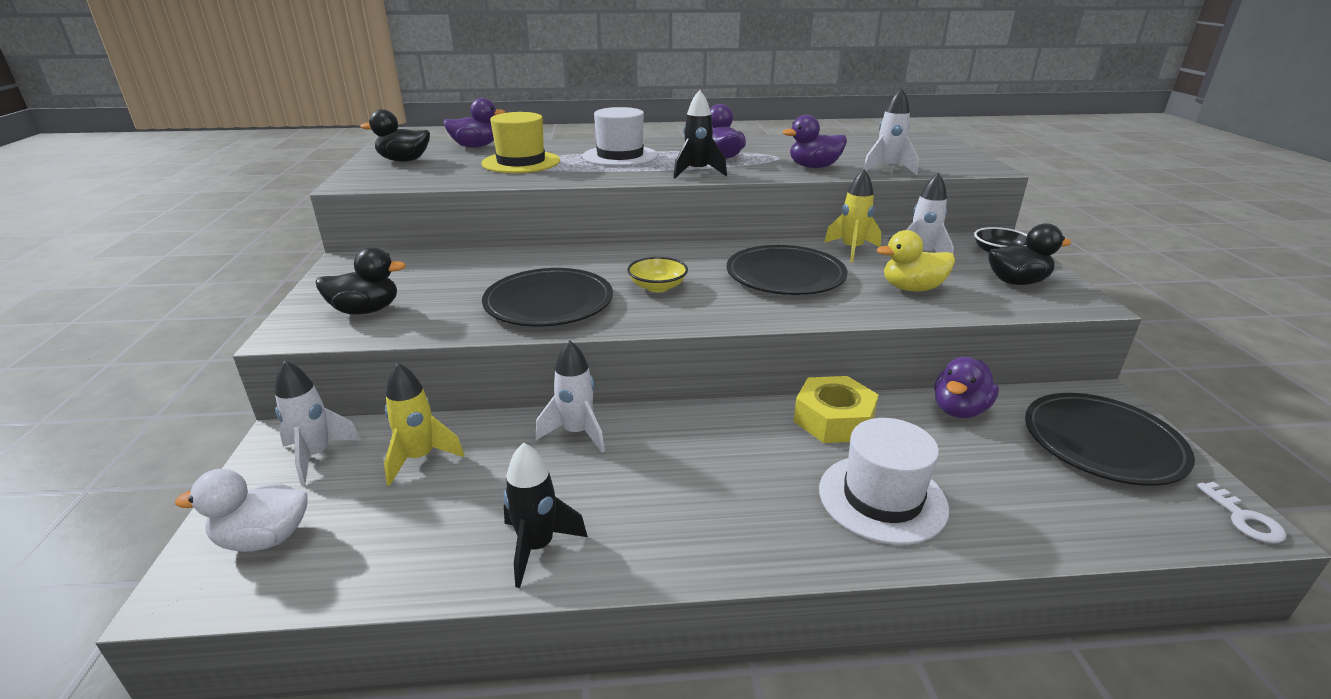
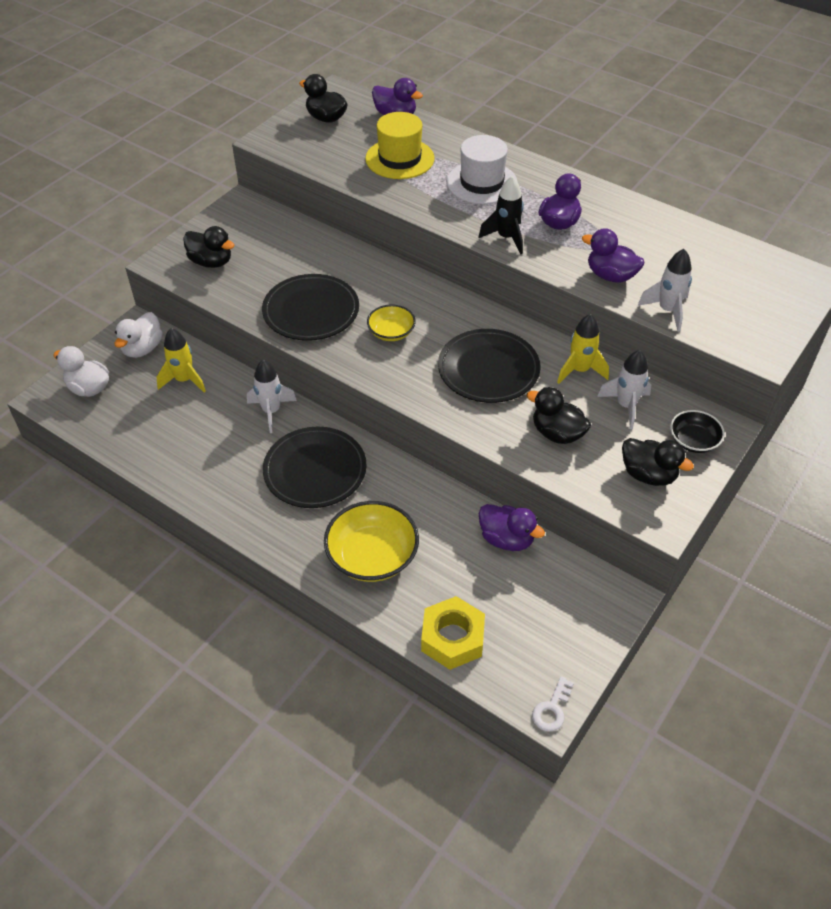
camera: 40 degrees right, 20 degrees up
(316, 456) = (142, 348): white rocket -> white duck
(537, 547) = (186, 468): black rocket -> none
(834, 420) = (419, 494): yellow nut -> yellow nut (452, 638)
(882, 498) = (372, 556): white hat -> yellow bowl
(912, 288) = (557, 433): yellow duck -> black duck
(959, 410) = (506, 539): purple duck -> purple duck turned 135 degrees counterclockwise
(1102, 443) = (557, 619): black plate -> black plate (315, 470)

